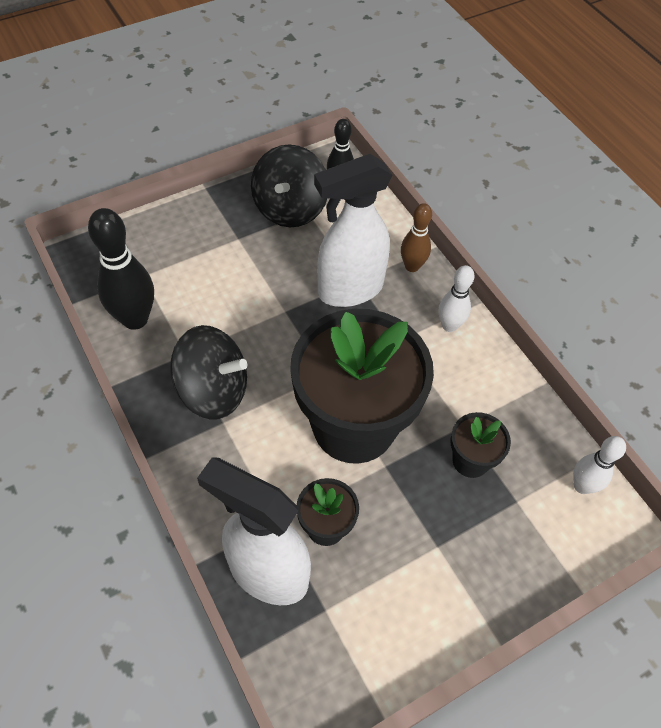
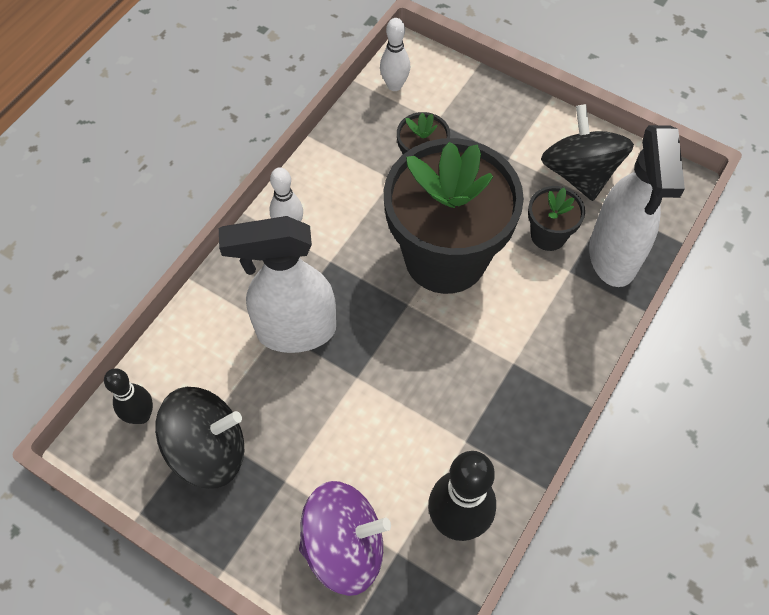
camera: 115 degrees left, 5 degrees up
(170, 250) = (344, 546): none -> purple spinning top
(213, 390) = (488, 390): black spinning top -> black spinning top (579, 173)
(349, 290) = (295, 331): white spray bottle -> white spray bottle turned 135 degrees clockwise
(412, 266) = (230, 288): brown bowling pin -> none

